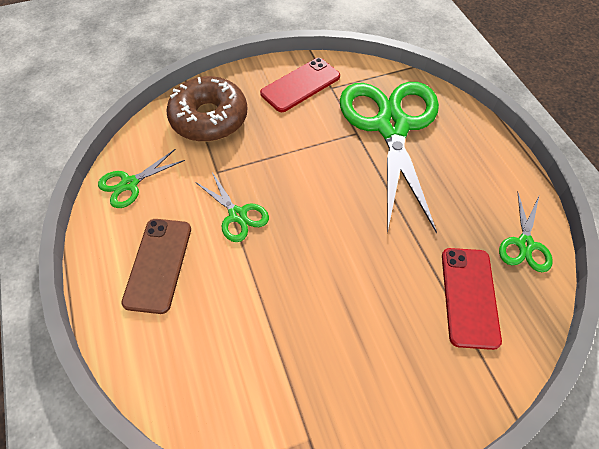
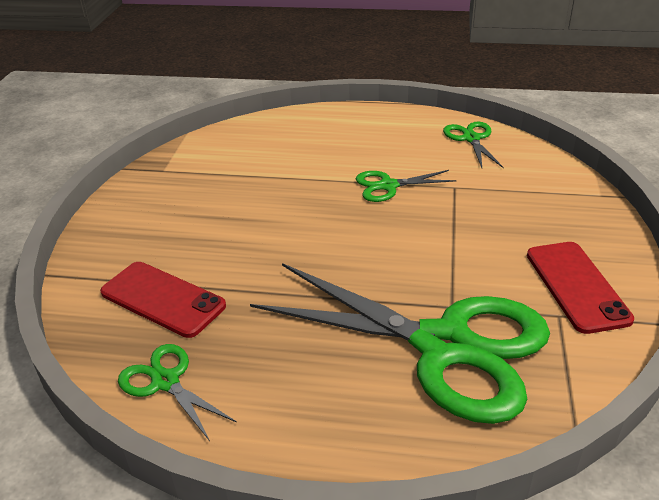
camera: 120 degrees right, 20 degrees down
(158, 264) = (368, 138): brown phone -> none
(209, 118) = (543, 198): brown donut -> none

